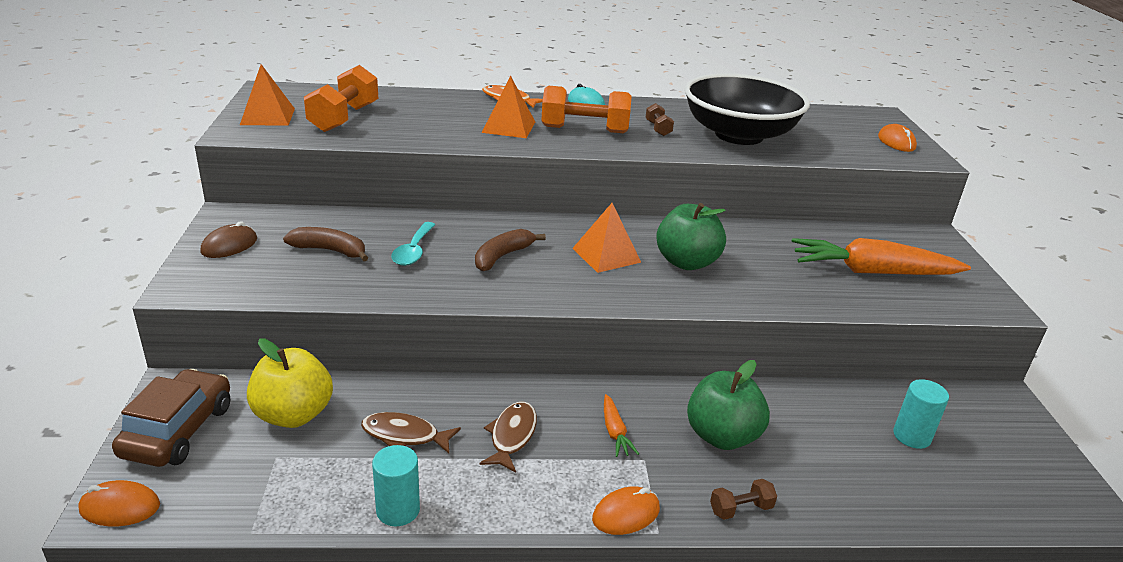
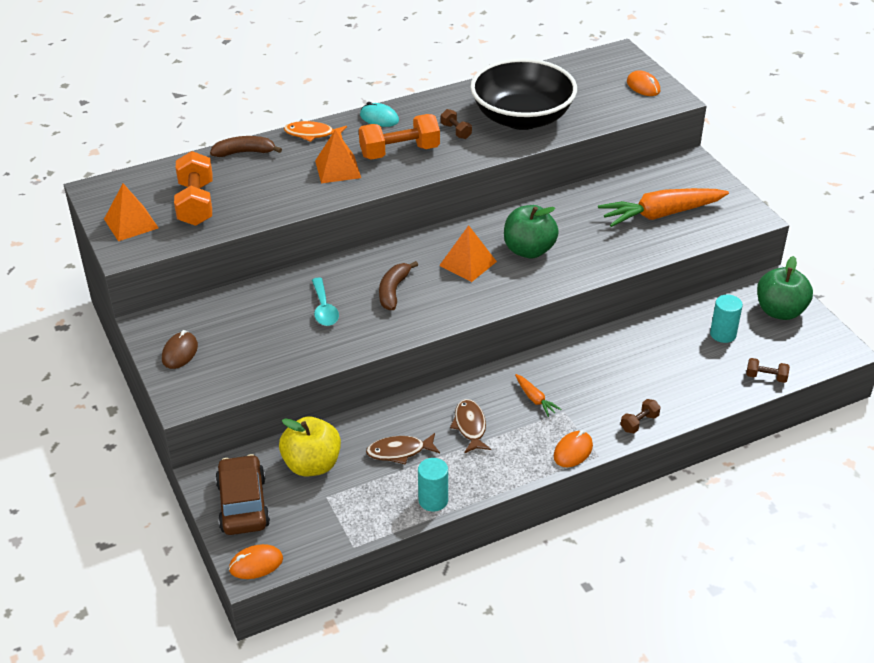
camera: 20 degrees left, 10 degrees up
(330, 250) = (261, 330): brown banana -> brown banana (244, 152)
(722, 436) = (605, 377): green apple -> green apple (780, 311)
(958, 511) = (766, 377): none -> brown dumbbell

